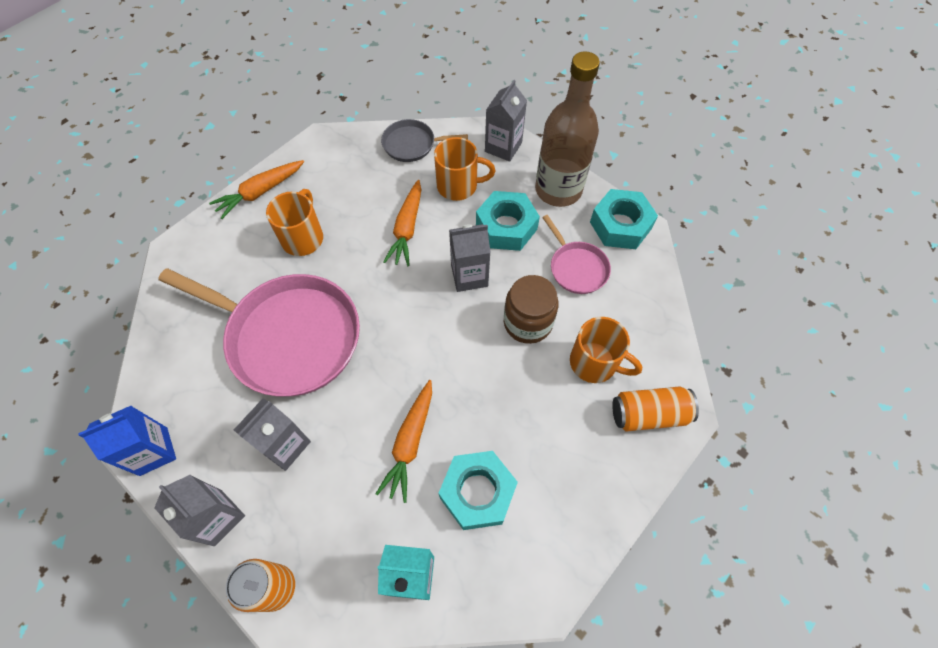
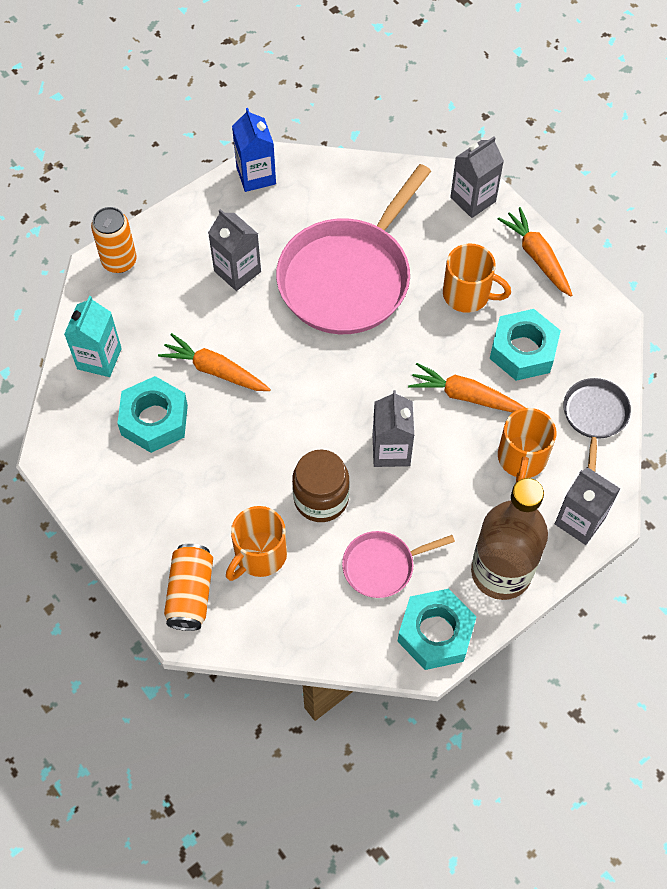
camera: 100 degrees right, 0 degrees up
(218, 517) = (186, 222): grey carton -> grey carton (473, 199)
(506, 227) = (452, 501): turquoise nut -> turquoise nut (523, 351)

